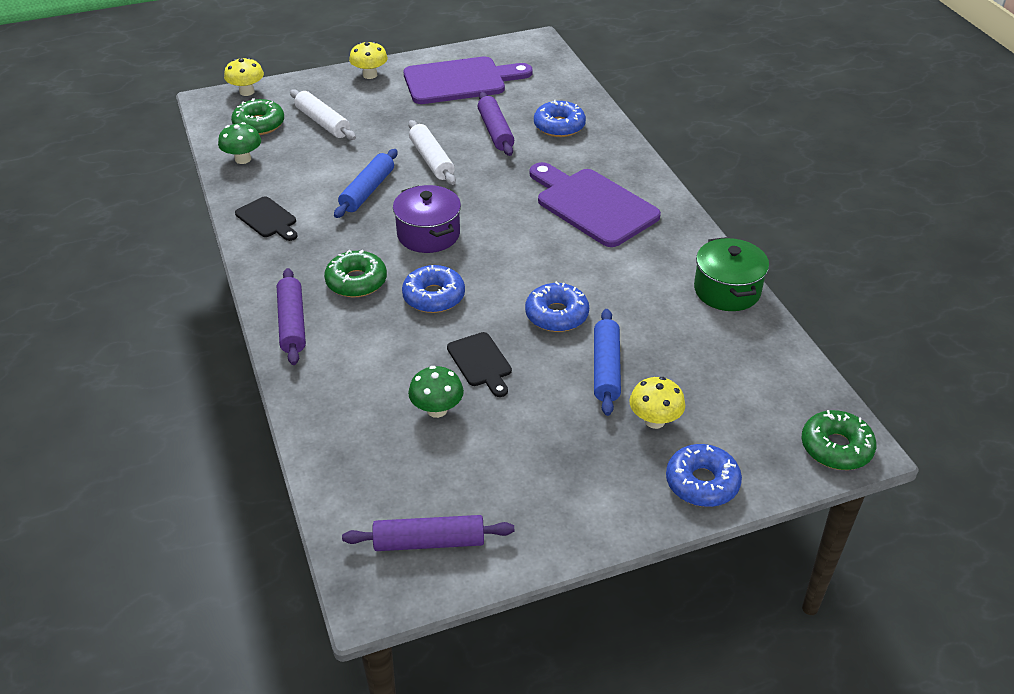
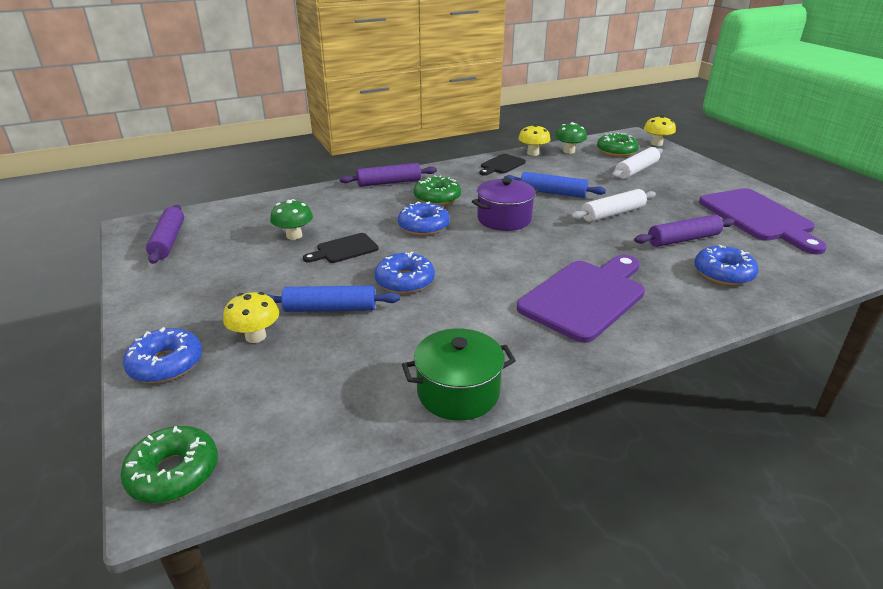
camera: 85 degrees right, 10 degrees down
(370, 75) = (725, 180): yellow mushroom -> yellow mushroom (533, 153)

